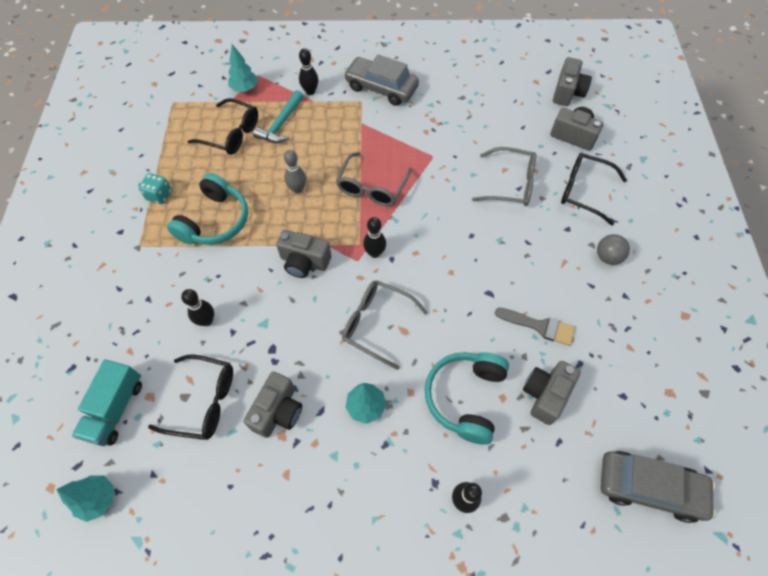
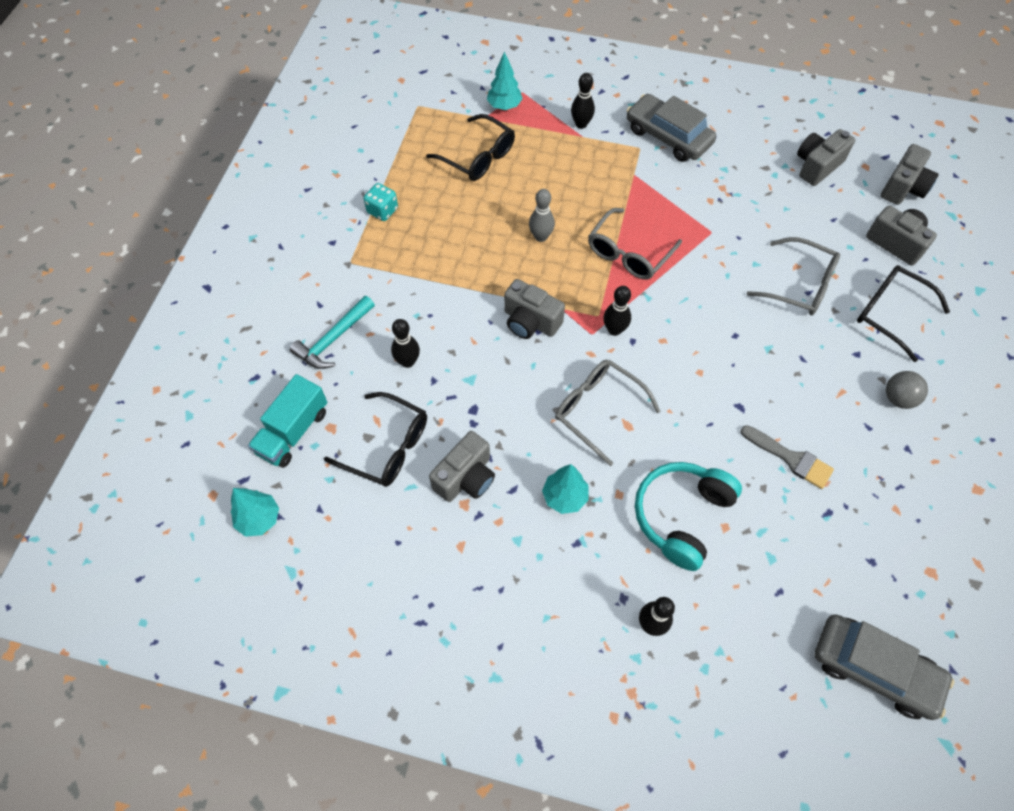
camera: 15 degrees right, 0 degrees up
(215, 221) = (439, 253): turquoise headphones -> none
(281, 124) = (538, 156): turquoise hammer -> turquoise hammer (333, 339)
(545, 394) = (777, 536): grey camera -> grey camera (817, 166)

